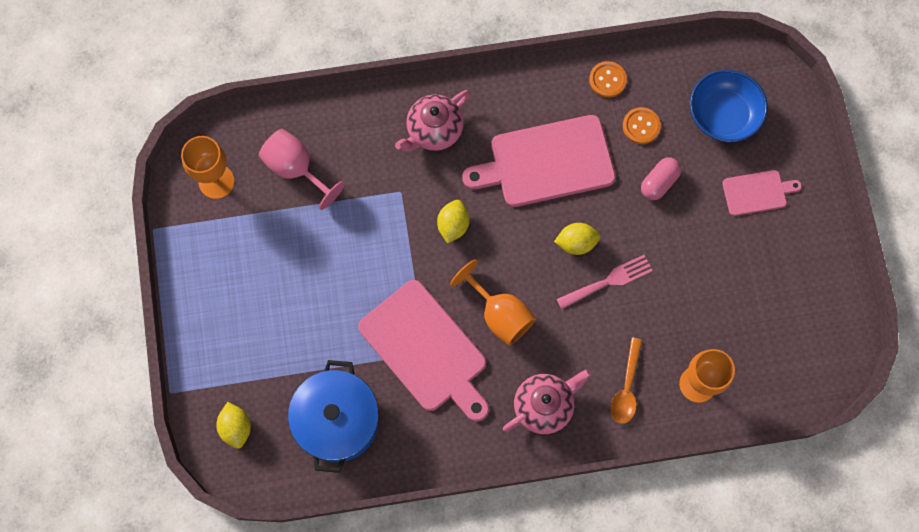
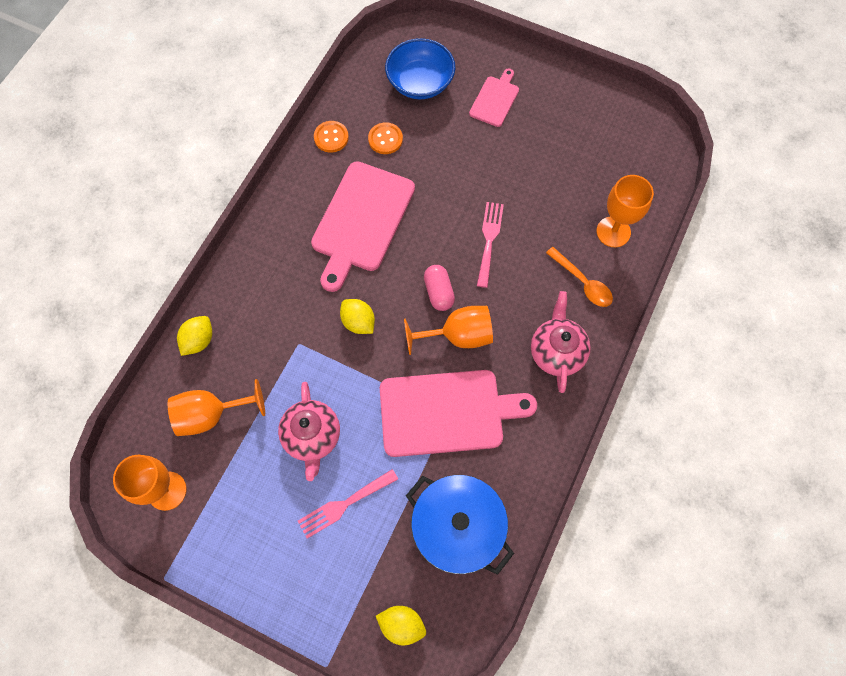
camera: 55 degrees left, 5 degrees down
(296, 169) = (211, 414): pink goblet -> orange goblet
(296, 321) = (344, 505): none -> pink fork
(434, 130) = (269, 284): pink teapot -> pink teapot (312, 436)
(576, 243) = (442, 242): yellow lemon -> yellow lemon (199, 340)
(659, 182) = (438, 156): pink capsule -> pink capsule (438, 292)

